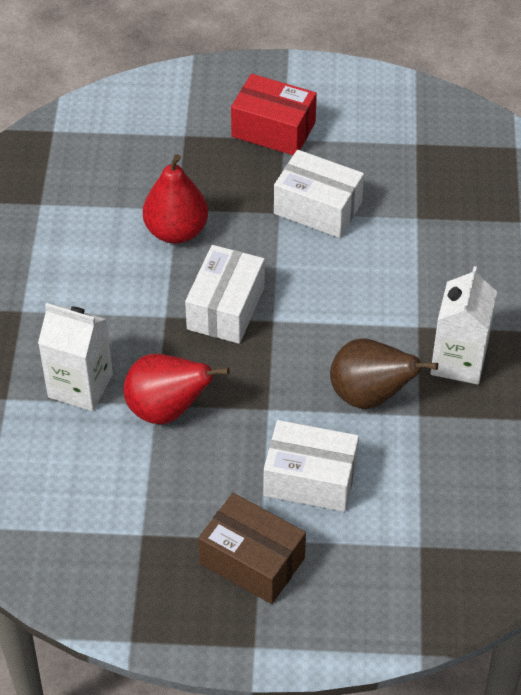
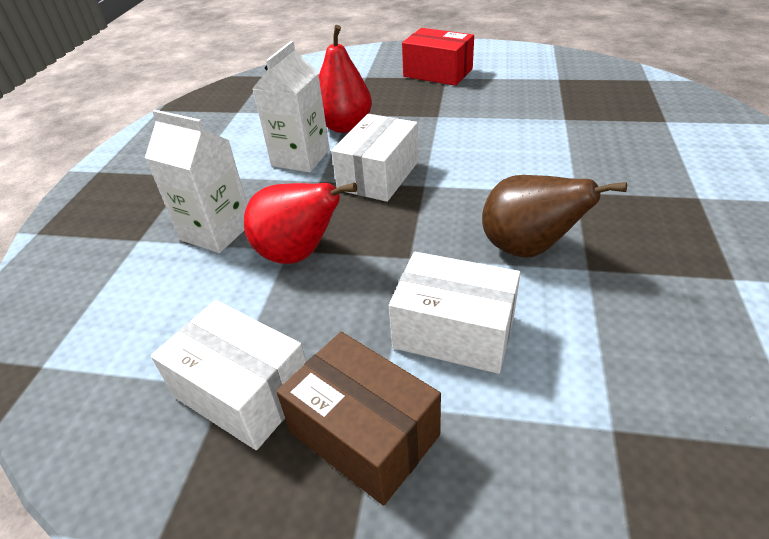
camera: 10 degrees right, 10 degrees down
(317, 208) = (472, 113): white box -> white box (243, 392)
(458, 361) = (627, 220): white carton -> white carton (300, 158)

